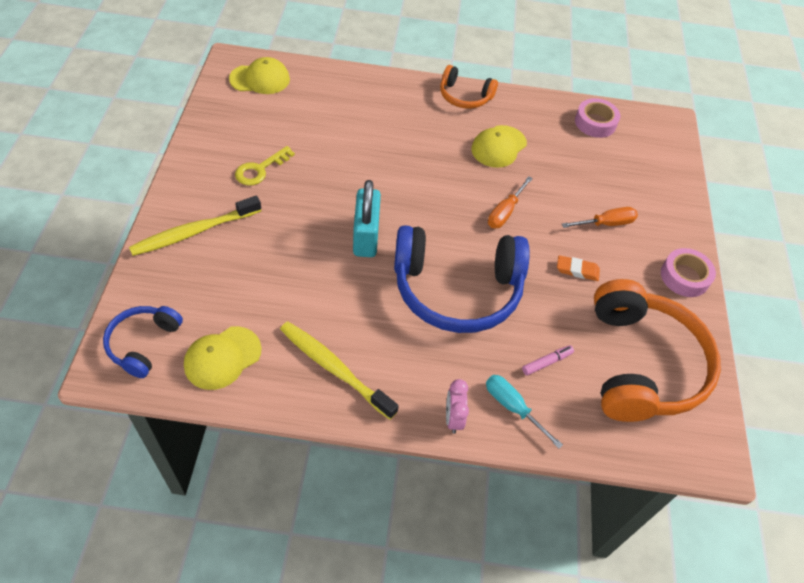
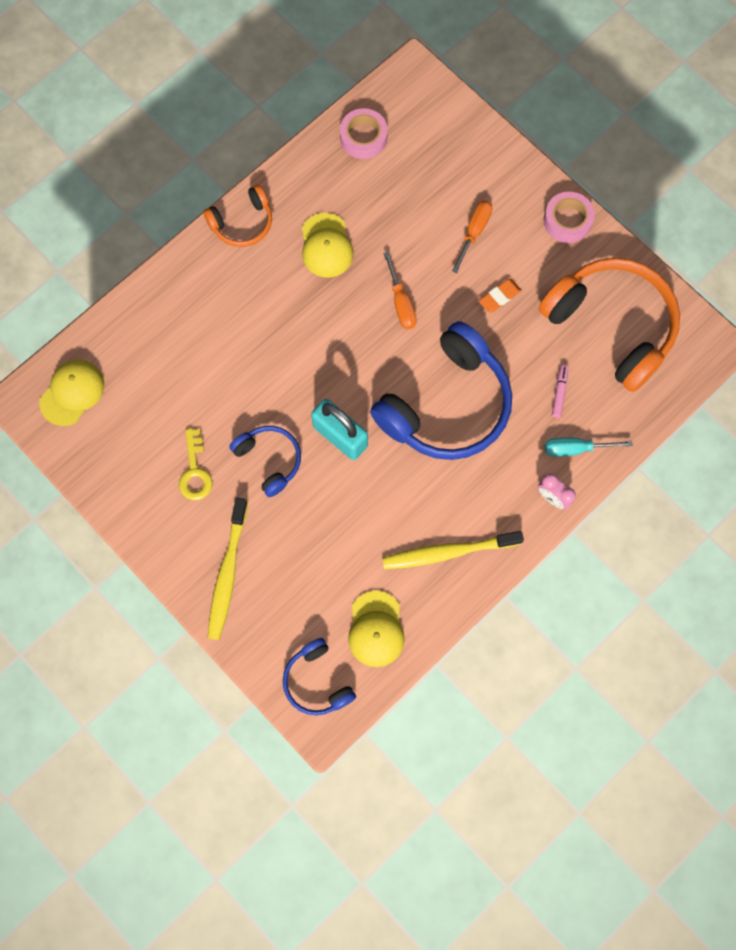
camera: 45 degrees left, 20 degrees up
(307, 206) = (269, 460): none -> blue headphones

